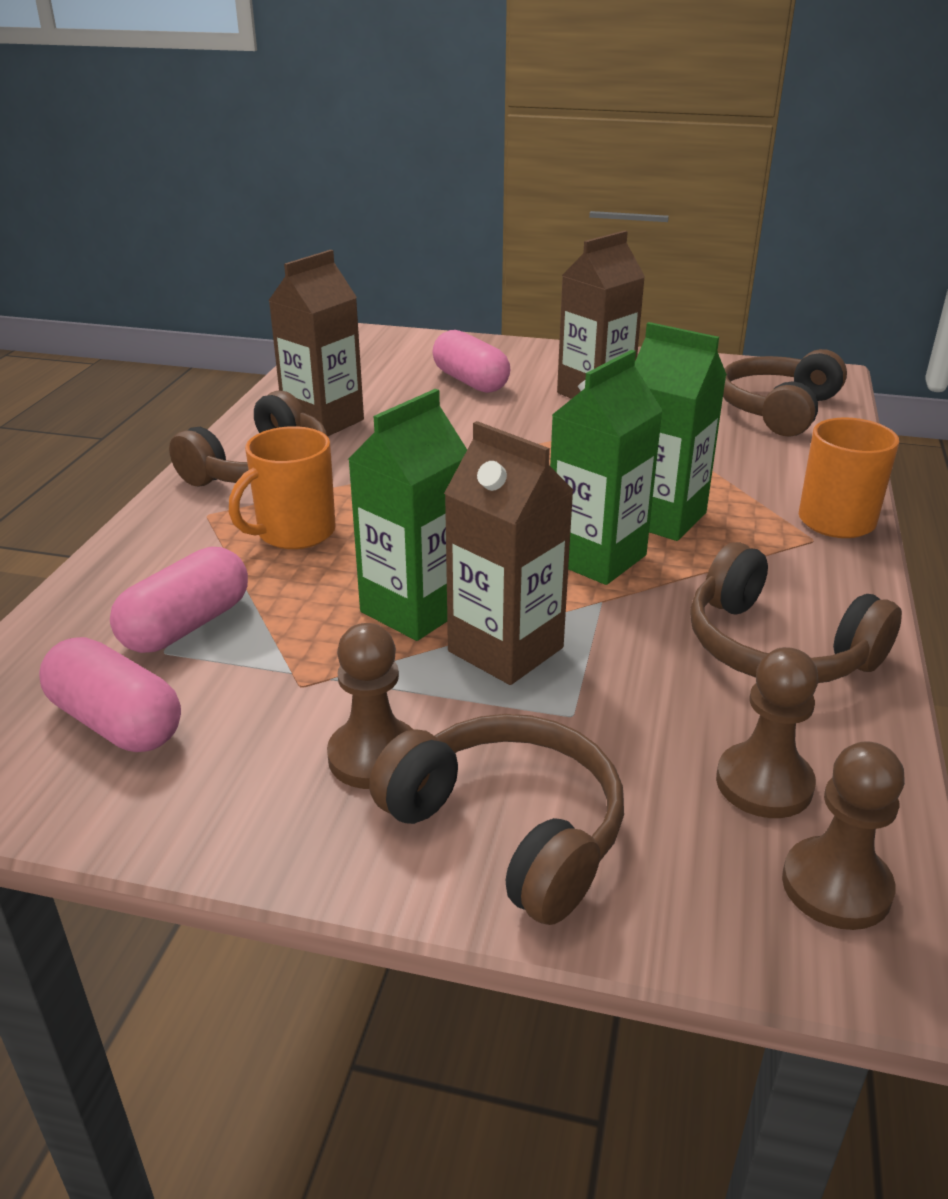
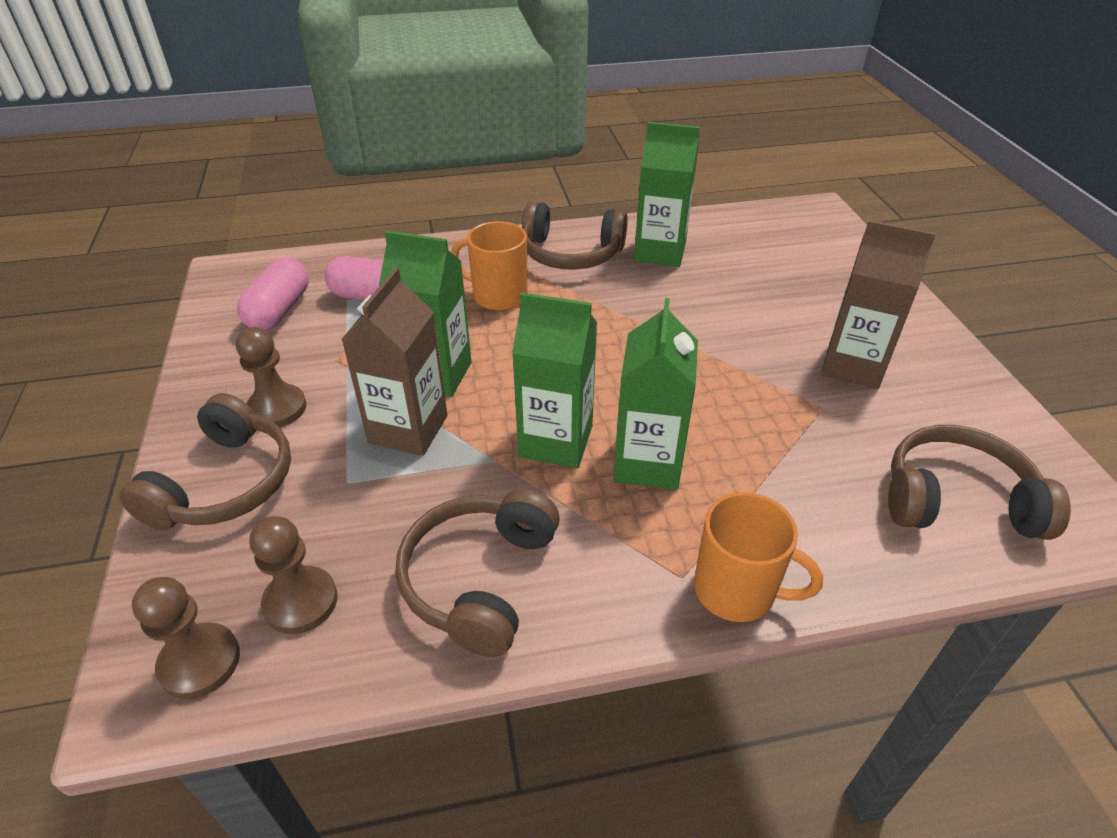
camera: 65 degrees right, 10 degrees up
(323, 421) = (660, 252): brown carton -> green carton
(470, 381) = (800, 293): pink capsule -> none

